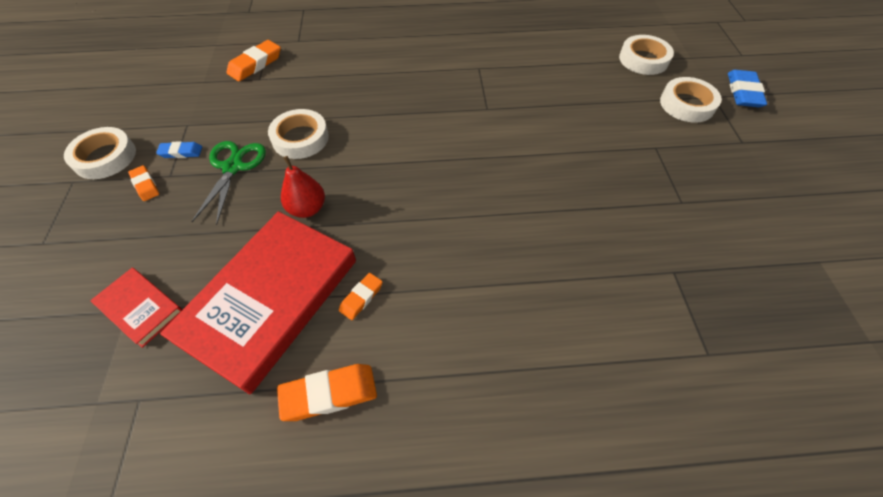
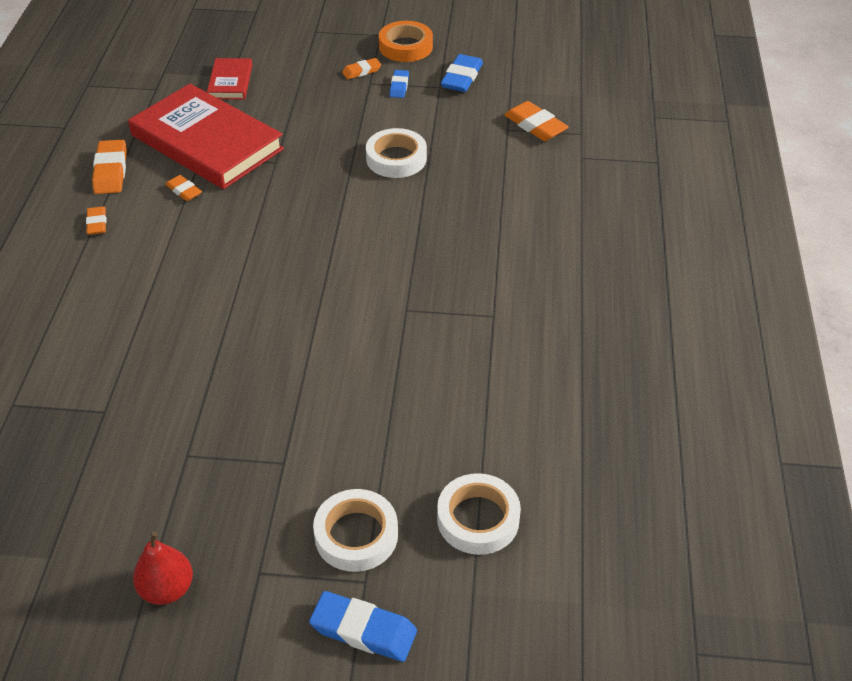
camera: 100 degrees right, 10 degrees down
(105, 157) = (405, 46): white tape -> orange tape
(140, 308) = (230, 82): red book -> red book turned 45 degrees counterclockwise
(174, 112) = (462, 77): none -> blue eraser
(233, 167) = (368, 117): green scissors -> none
(307, 208) = (296, 162): red pear -> red pear (167, 589)
(430, 373) = (97, 223): none -> orange eraser

